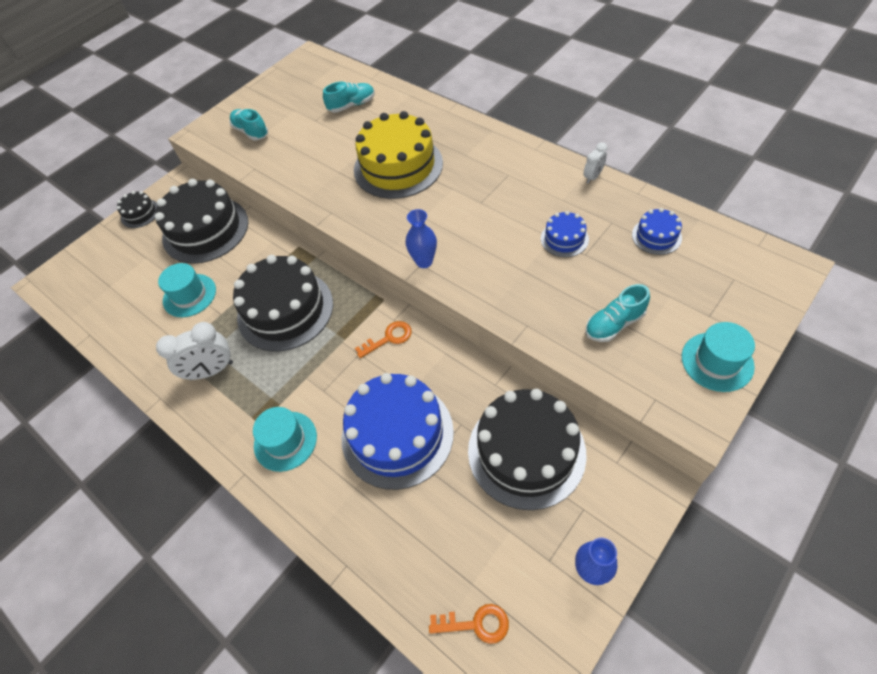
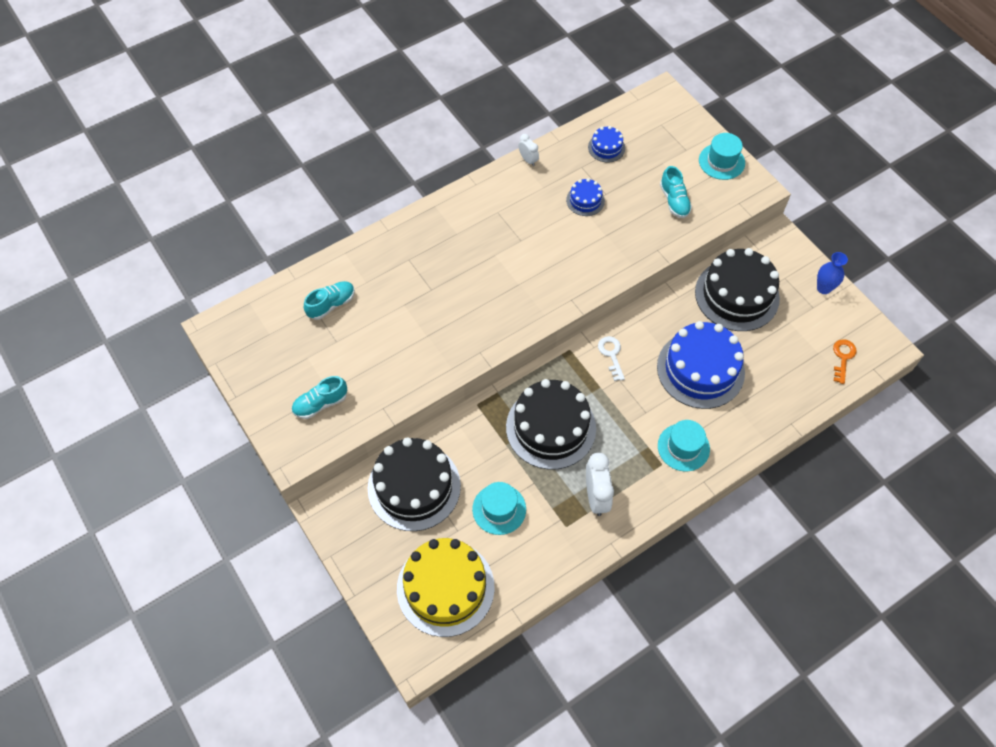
camera: 80 degrees left, 5 degrees up
(140, 213) = (354, 553): black cake -> none
(352, 105) = (331, 304): turquoise shoe -> turquoise shoe turned 60 degrees clockwise
(389, 338) = (611, 355): orange key -> white key
(398, 166) = (445, 287): yellow cake -> yellow cake (445, 587)
(424, 261) = (569, 296): blue vase -> none

